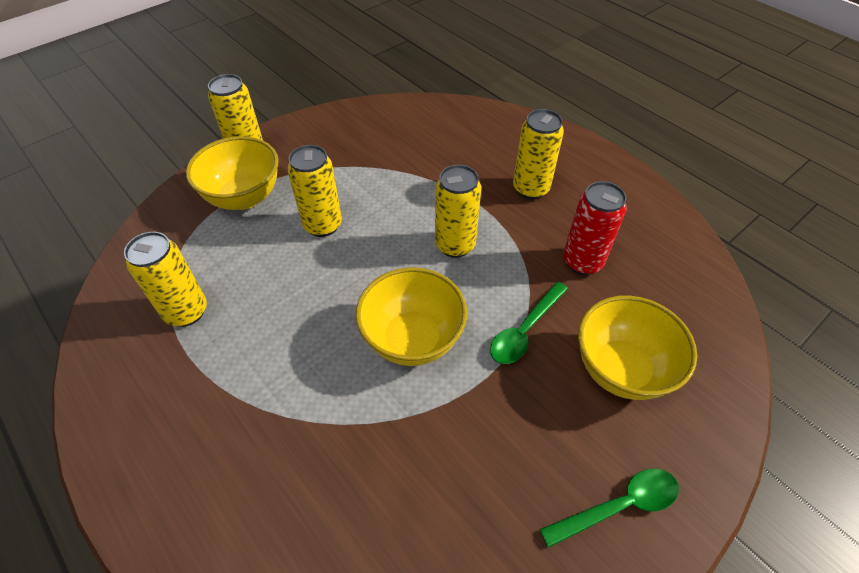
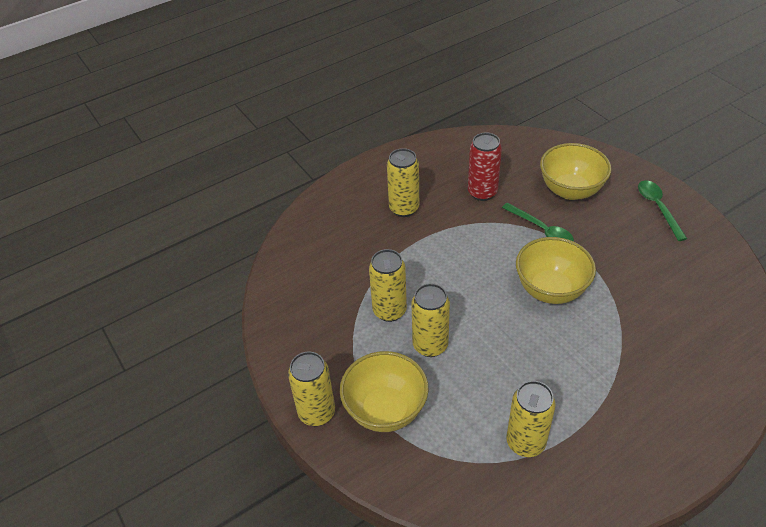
camera: 80 degrees left, 5 degrees down
(455, 245) = (461, 259): yellow can -> yellow can (389, 311)

